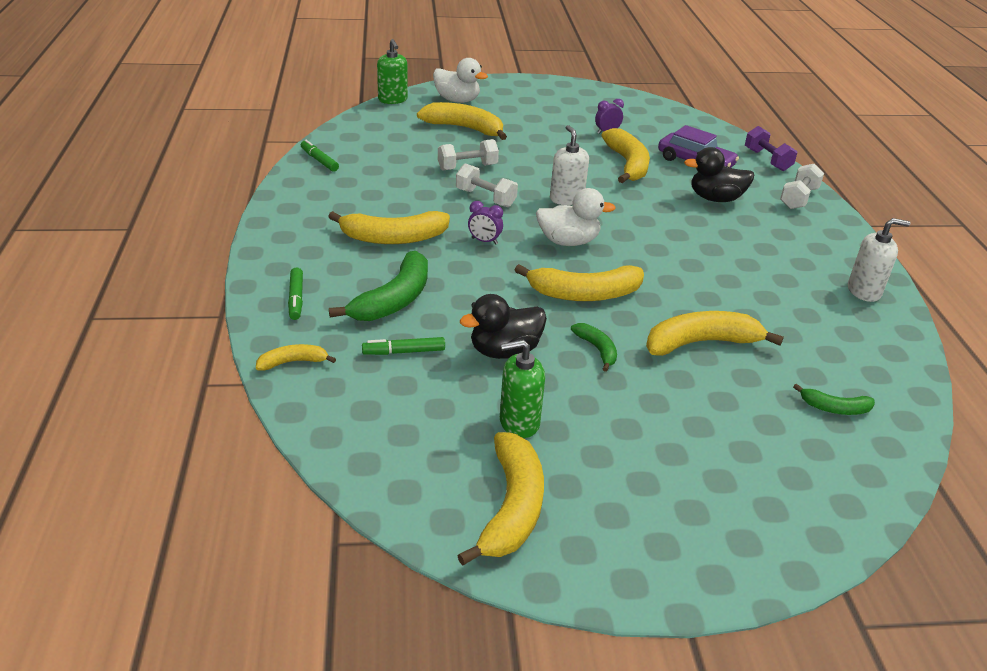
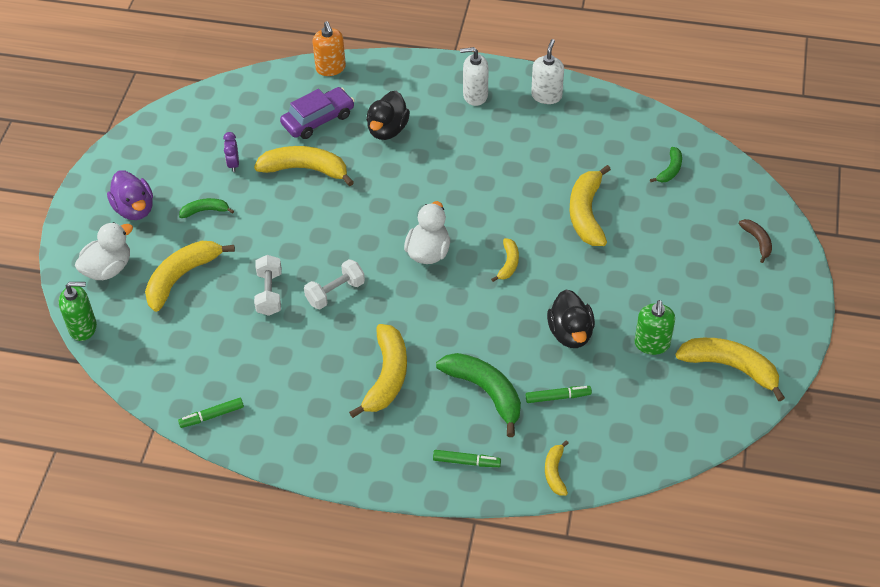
camera: 70 degrees left, 15 degrees up
(404, 352) = (557, 397): green marker -> green marker turned 105 degrees counterclockwise
(484, 241) = (411, 310): purple clock -> none
(526, 101) = (134, 209): none -> purple duck
(566, 199) = (355, 233): white soap dispenser -> white soap dispenser (475, 95)
(584, 294) = (508, 263): yellow banana -> yellow banana, size x0.52
(597, 349) = (581, 277): green banana -> green banana (205, 211)
(767, 160) = (330, 68): purple dumbbell -> orange soap dispenser
(770, 516) = (757, 241): none -> brown banana
(798, 198) = (403, 75): white dumbbell -> none

